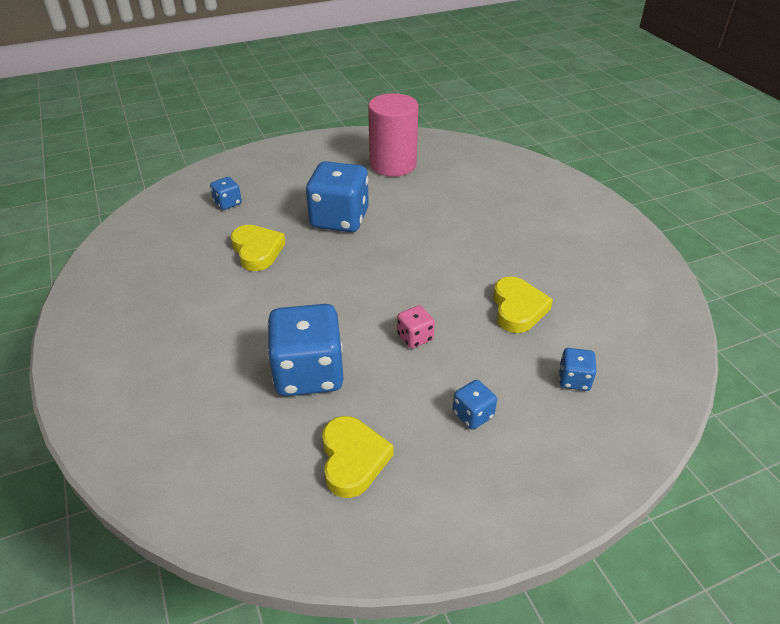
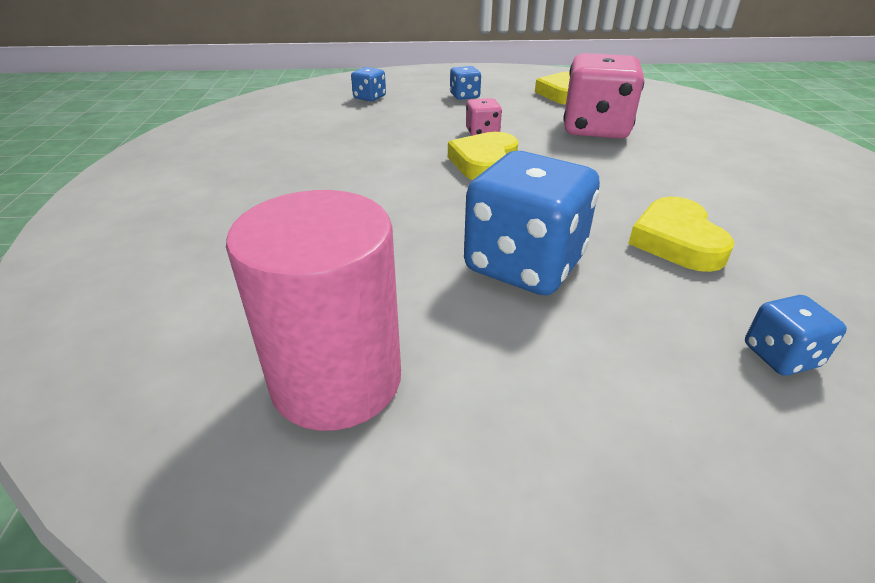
camera: 160 degrees left, 5 degrees down
(309, 373) = (595, 129): blue dice -> pink dice
(518, 309) = (362, 133): yellow heart -> yellow heart (484, 163)

